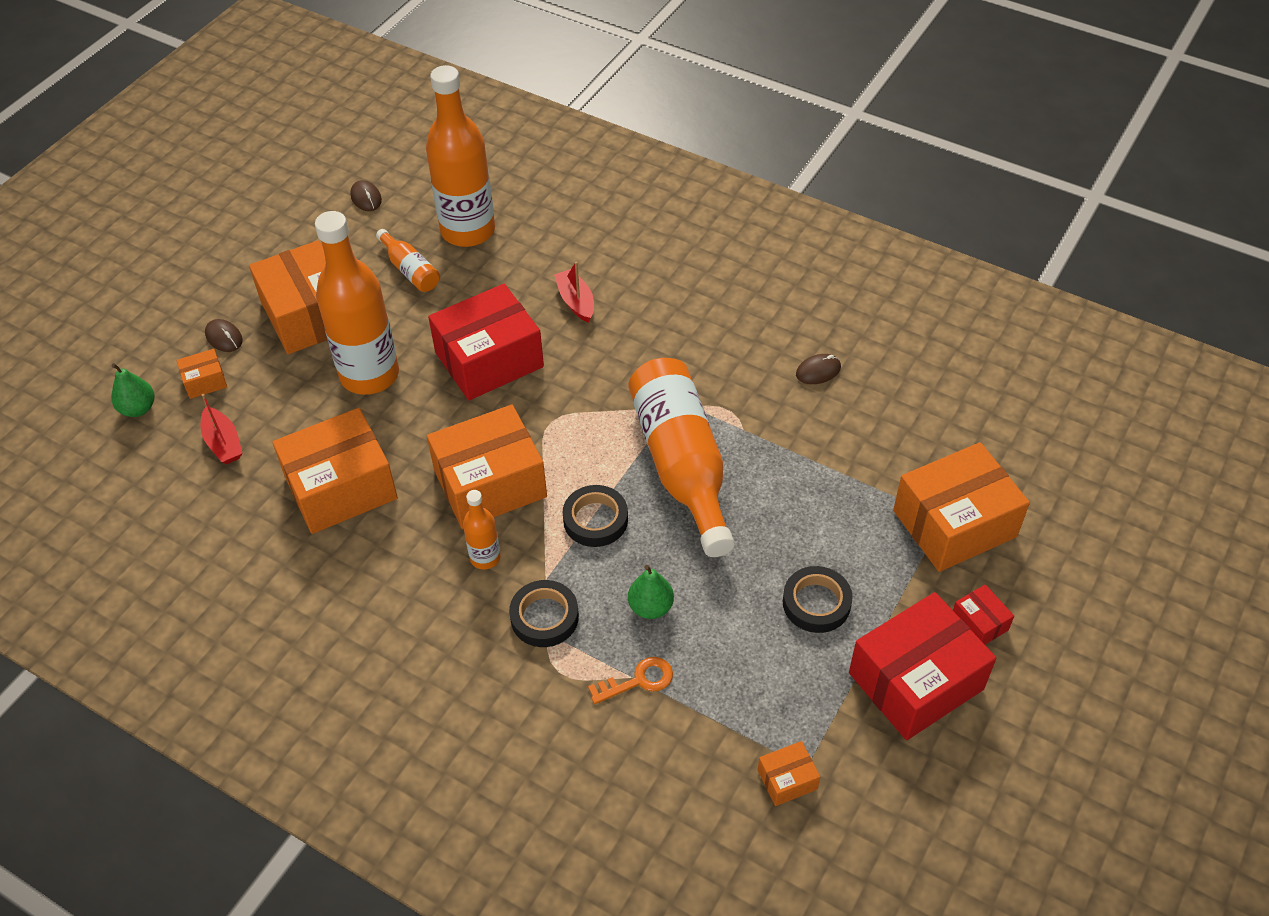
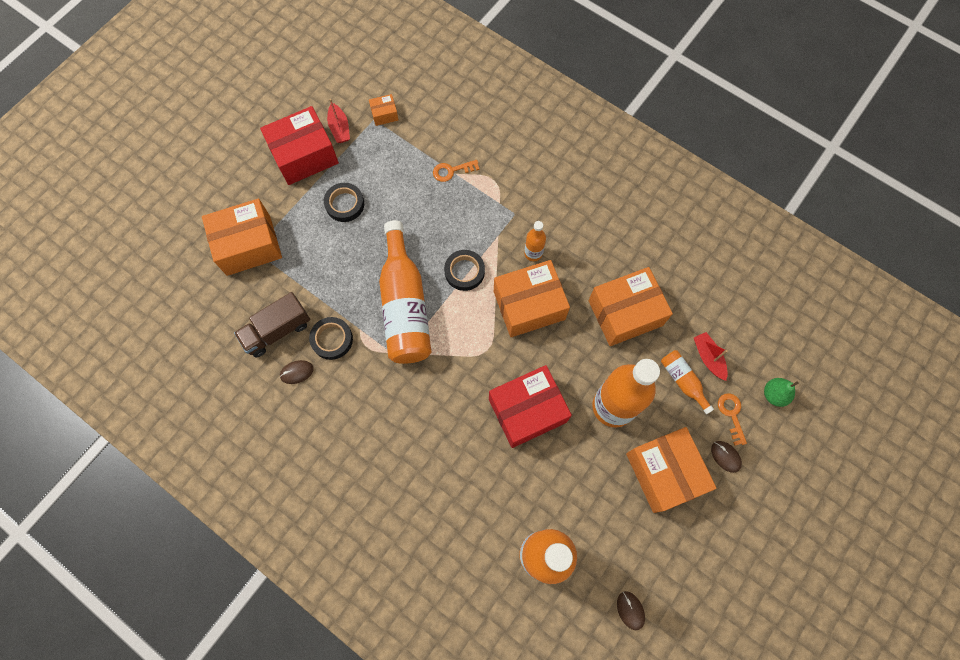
camera: 175 degrees left, 20 degrees up
(205, 381) = (731, 414): orange box -> orange key
(410, 270) = (588, 513): orange bottle -> orange bottle (683, 381)
(544, 617) = (500, 212): black tape -> black tape (332, 339)
(576, 301) = (459, 461): red boat -> red boat (339, 128)
(650, 607) = (439, 212): green pear -> none
(864, 416) = (277, 330): none -> brown truck
(979, 623) = (258, 183): red box -> none

